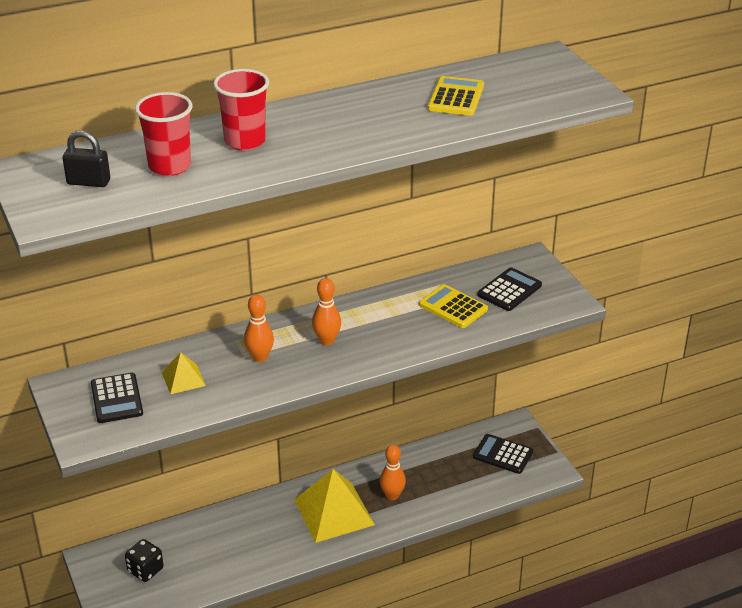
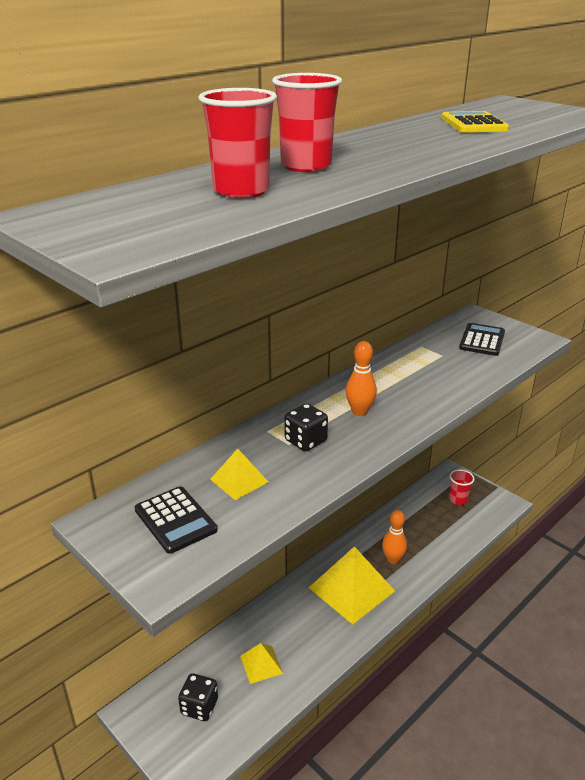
camera: 20 degrees left, 5 degrees down
(88, 182) = (148, 214): black padlock -> none
(214, 552) = (261, 664): none -> yellow pyramid
(260, 357) = (305, 441): orange bowling pin -> black dice
(453, 307) = (448, 361): yellow calculator -> none
(503, 454) = (458, 500): black calculator -> red cup

